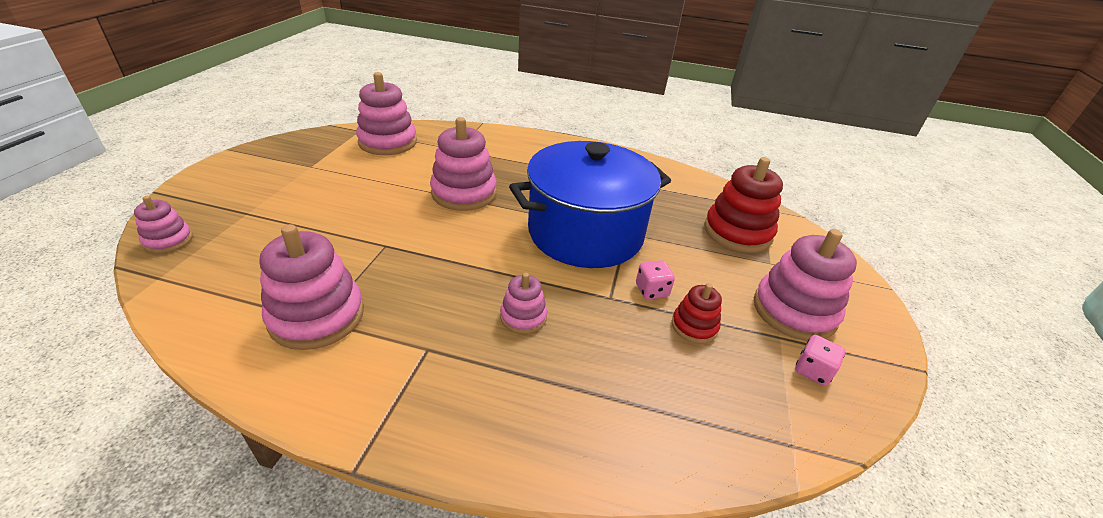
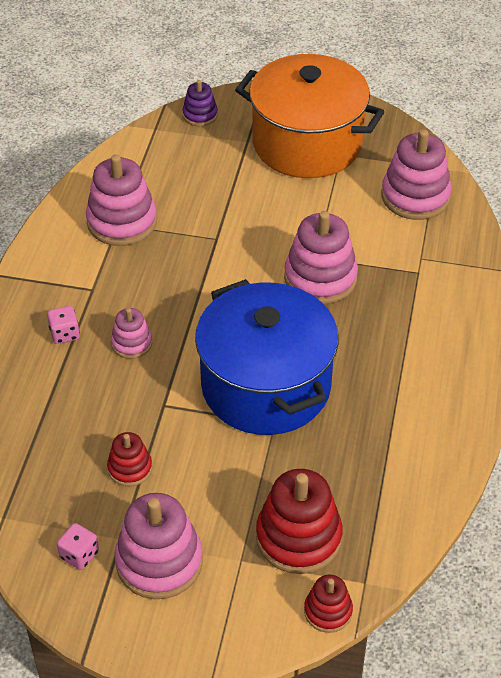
camera: 90 degrees right, 10 degrees up
(168, 240) = (200, 115): pink stacking toy -> purple stacking toy
(281, 180) = (307, 143): none -> orange pot
(651, 290) = (177, 439): pink dice -> pink dice (64, 334)
(795, 226) = (328, 611): none -> red stacking toy

